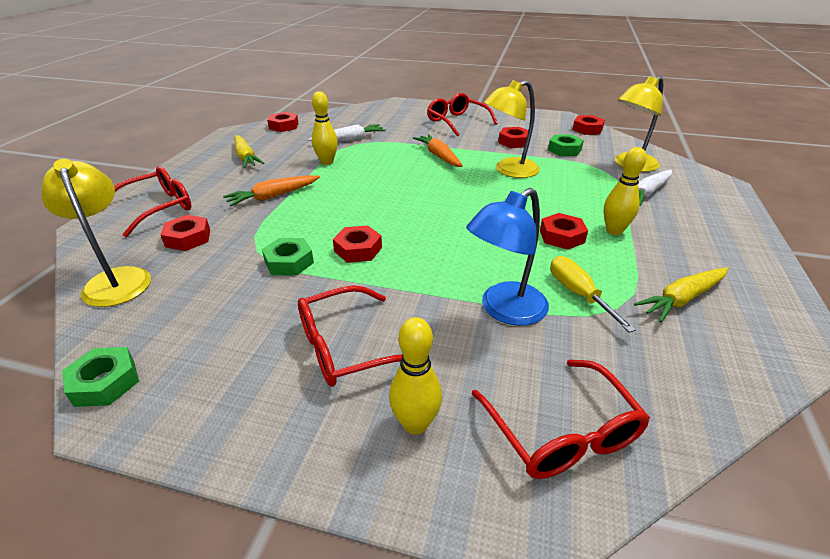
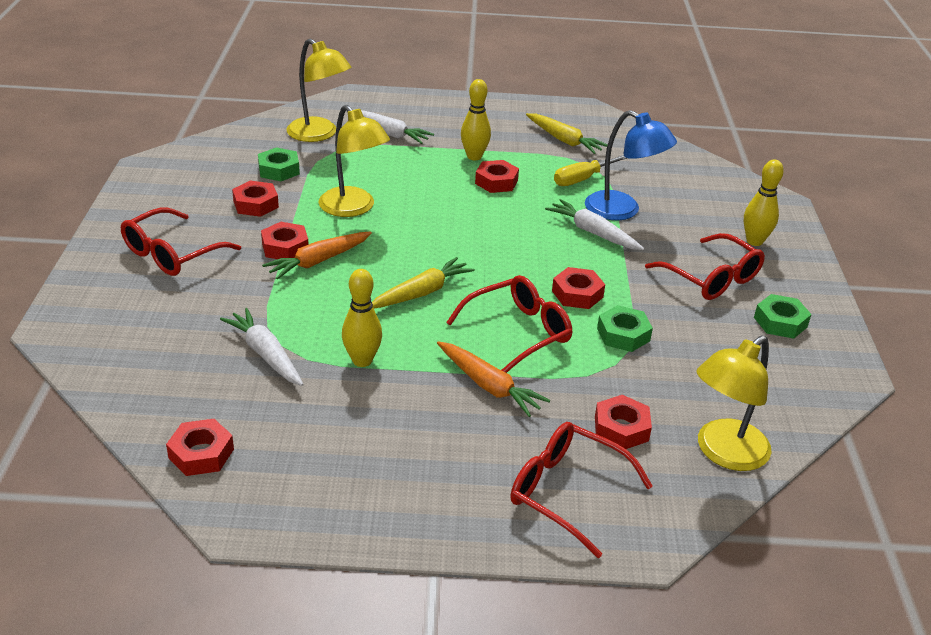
camera: 105 degrees left, 0 degrees up
(105, 382) = (832, 391): green nut -> green nut (780, 322)
(246, 157) = (364, 458): yellow carrot -> yellow carrot (421, 293)
(459, 279) = (593, 233): none -> white carrot
(562, 433) = (721, 192): red glasses -> red glasses (518, 332)
(587, 129) = (202, 150): red nut -> red nut (285, 247)

